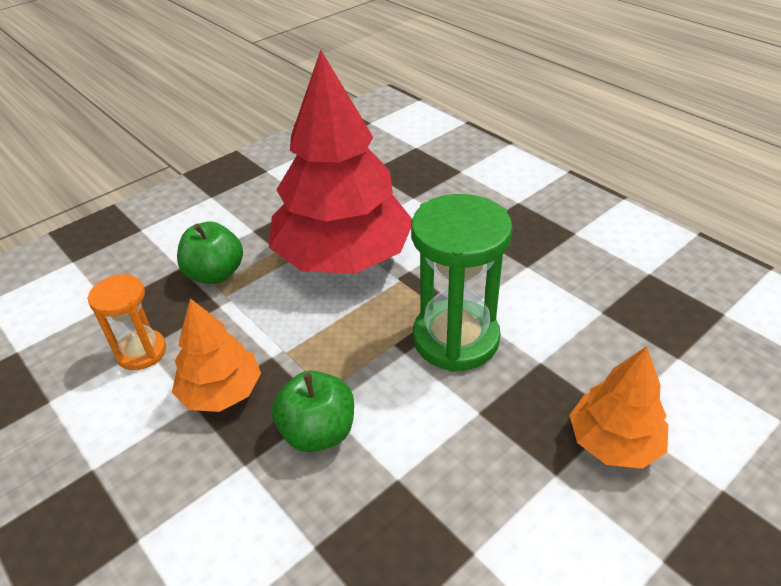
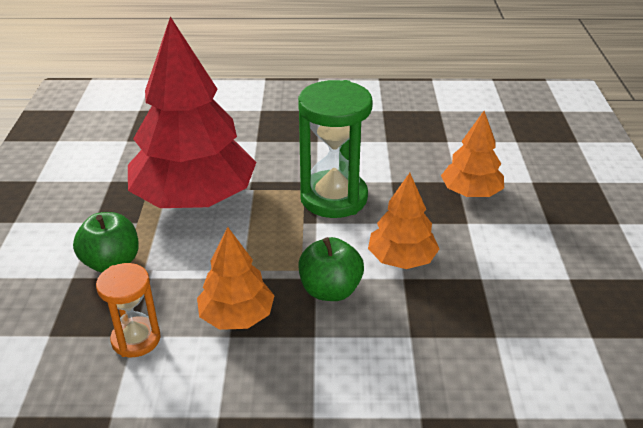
camera: 50 degrees left, 5 degrees down
(424, 457) = (401, 259): none -> orange tree

